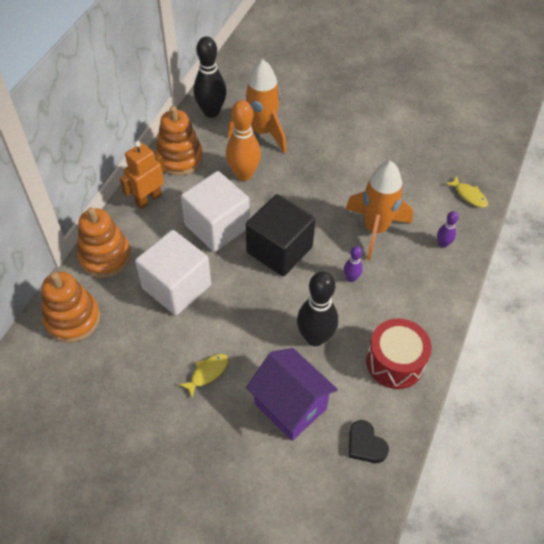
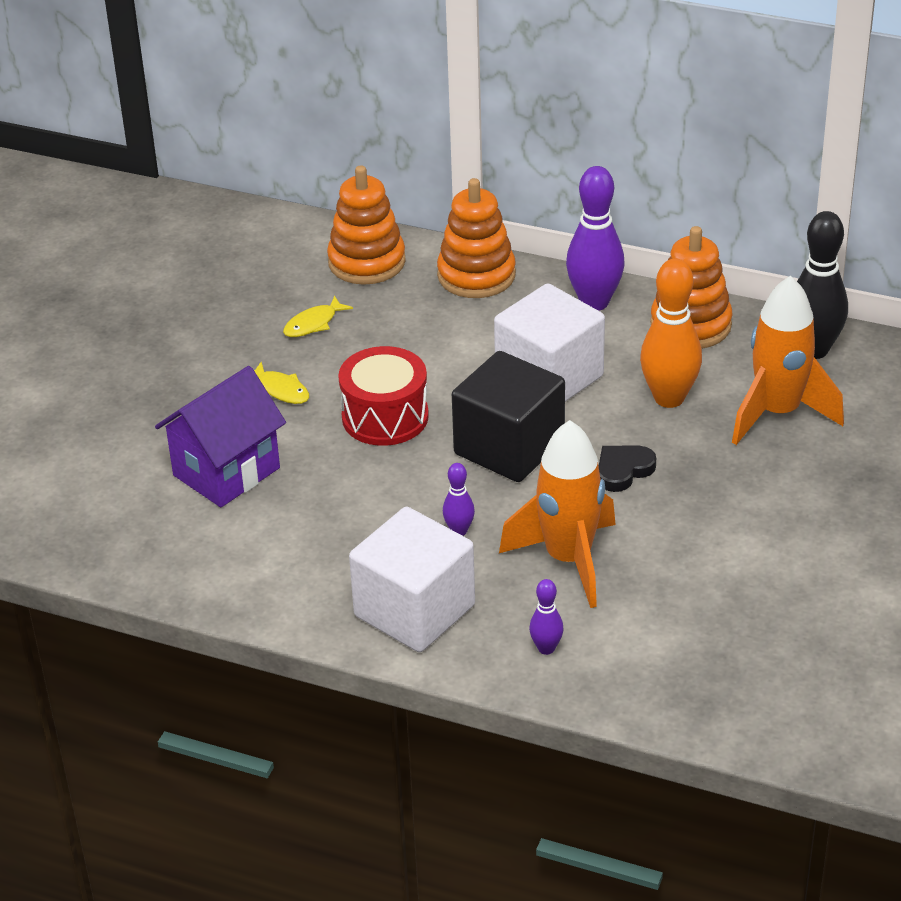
camera: 90 degrees right, 15 degrees down
(148, 199) = (594, 302): orange robot -> purple bowling pin
(176, 286) = (427, 347): white cube -> white cube (414, 611)
(315, 337) = (342, 493): black bowling pin -> none
(365, 444) = (162, 548): black heart -> black heart (623, 470)
(395, 362) = (299, 581): red drum -> red drum (385, 417)
(469, 195) = (673, 692): yellow fish -> yellow fish (313, 324)

